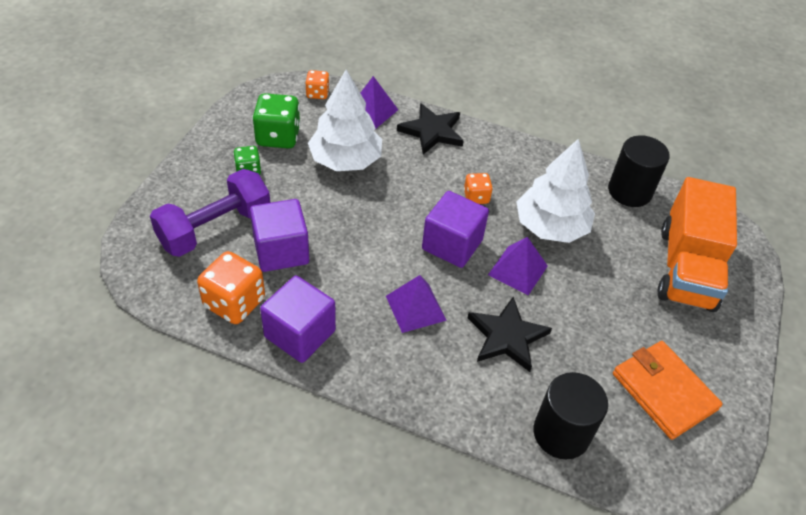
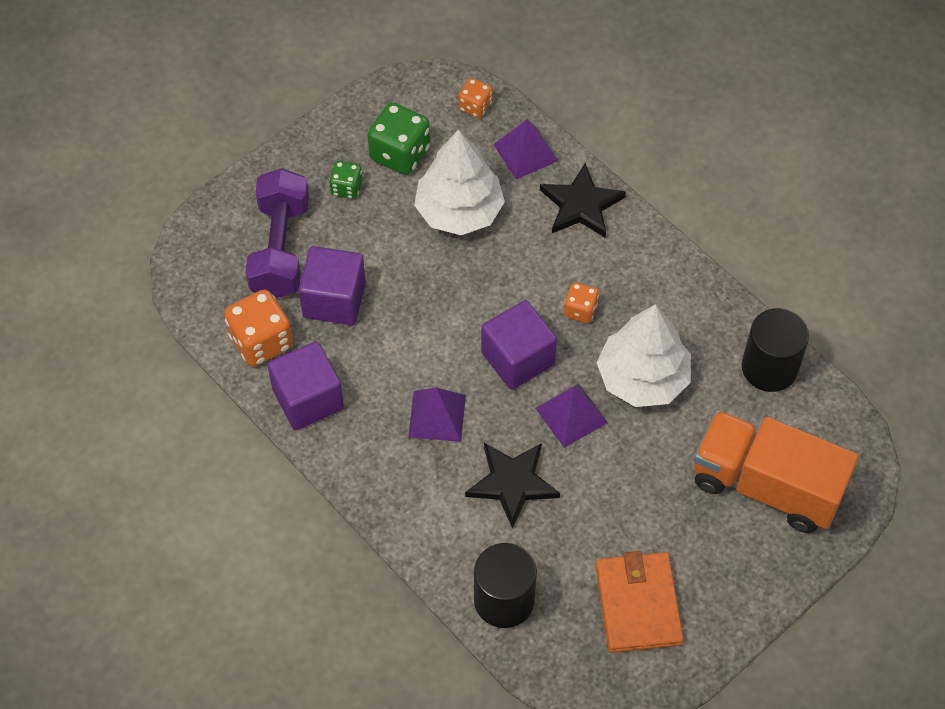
camera: 30 degrees right, 10 degrees up
(215, 228) = (280, 248): purple dumbbell -> purple dumbbell turned 75 degrees counterclockwise
(686, 268) = (766, 485): orange truck -> orange truck turned 75 degrees clockwise

